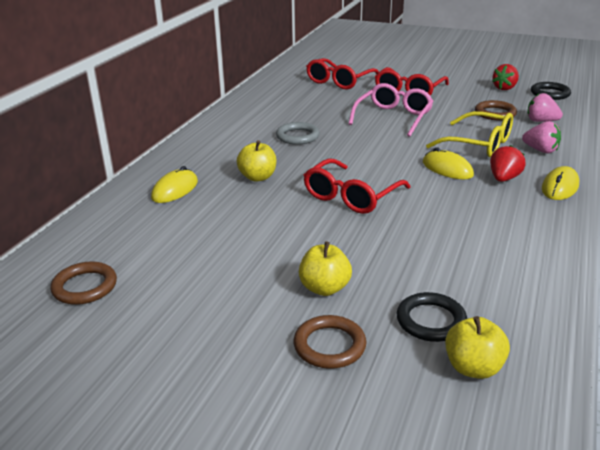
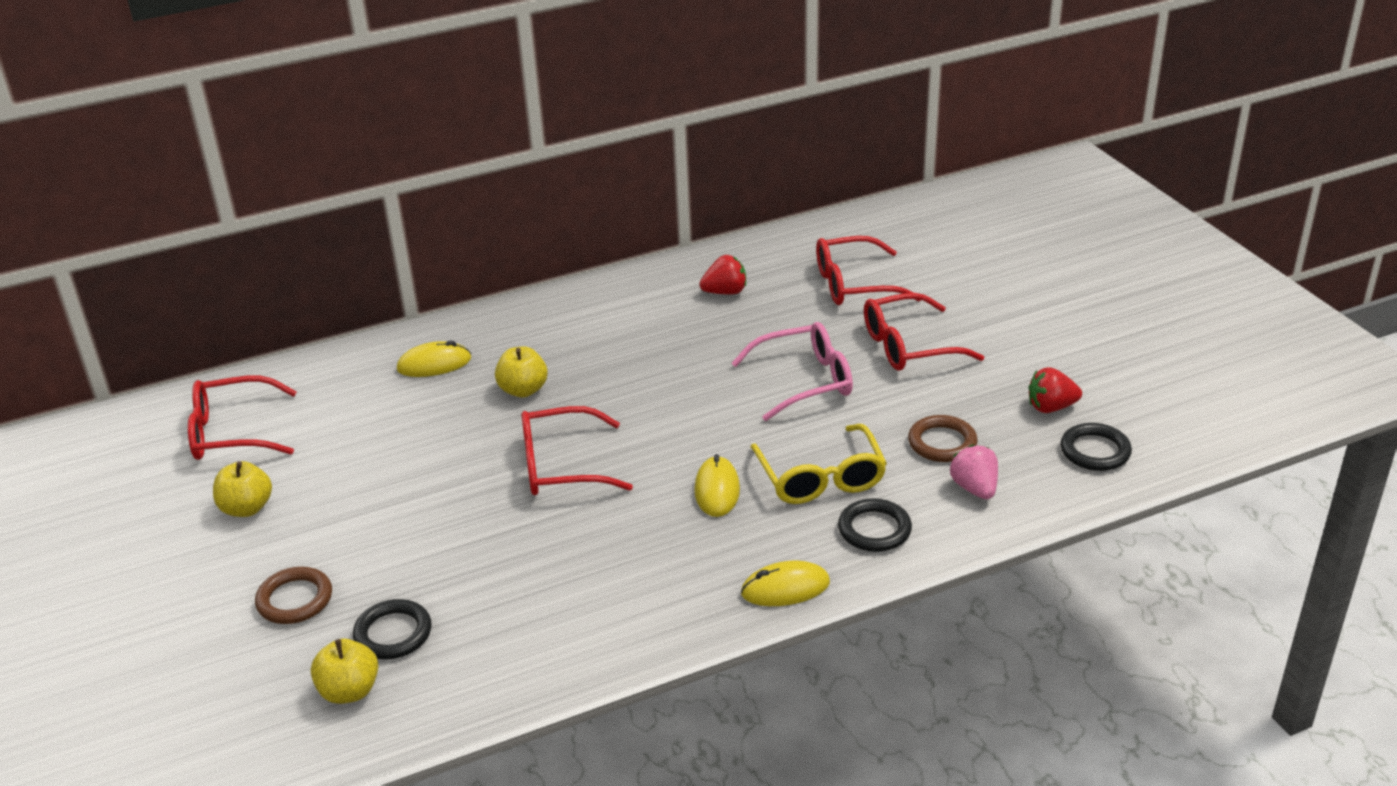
camera: 45 degrees right, 5 degrees up
(85, 287) = (232, 432): brown ring -> red glasses
(297, 136) = (651, 353): grey ring -> none
(324, 288) = (374, 548): yellow apple -> yellow apple (247, 508)
(504, 178) = (749, 539): red strawberry -> red strawberry (725, 292)
(540, 150) = (874, 529): pink strawberry -> black ring

